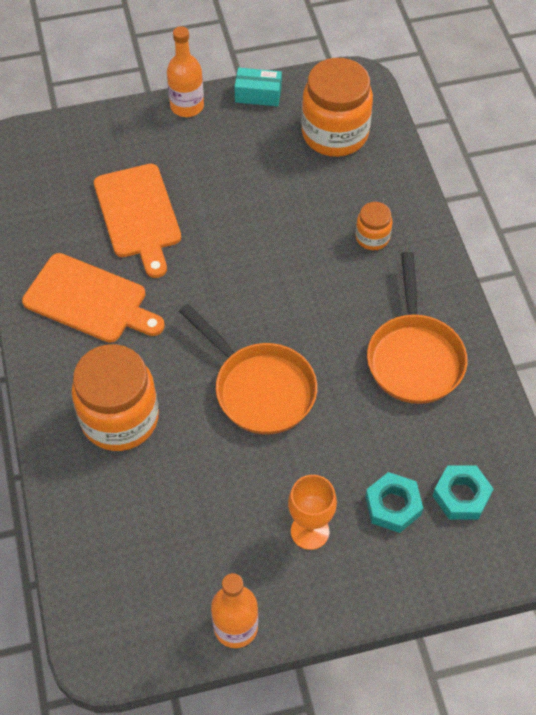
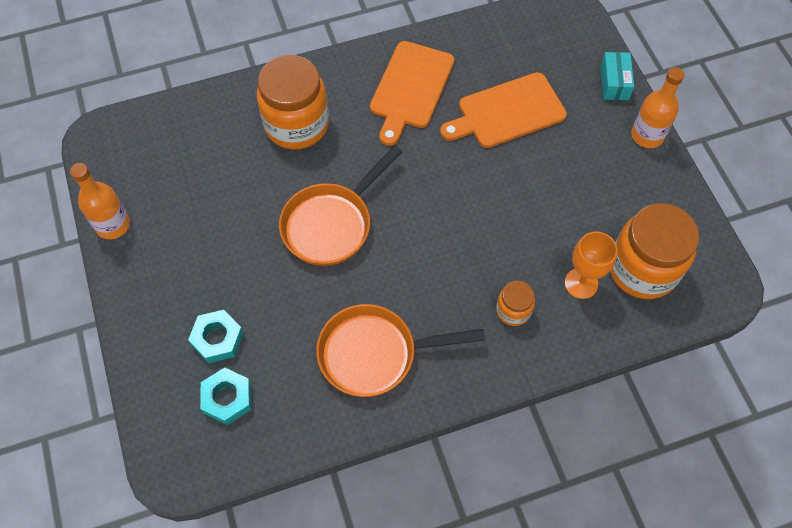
camera: 85 degrees right, 5 degrees up
(258, 95) = (678, 195): turquoise box -> turquoise box (614, 83)
(310, 531) = (194, 273): orange goblet -> orange goblet (581, 283)

